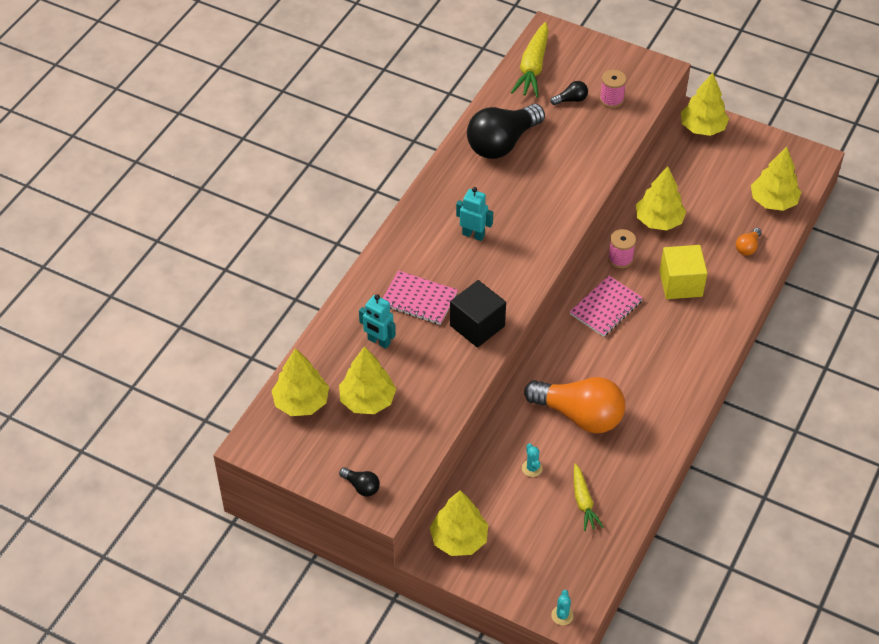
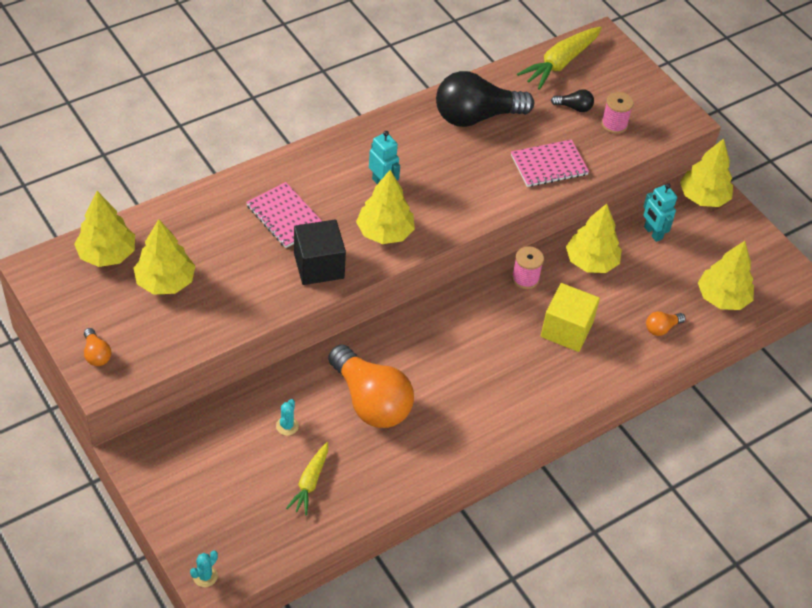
camera: 25 degrees right, 0 degrees up
(361, 486) = (96, 354): black light bulb -> orange light bulb
(378, 341) = (218, 236): turquoise robot -> turquoise robot (652, 233)
(459, 539) = (168, 454): yellow tree -> yellow tree (385, 232)
(606, 307) = (475, 316): pink notebook -> pink notebook (549, 165)

